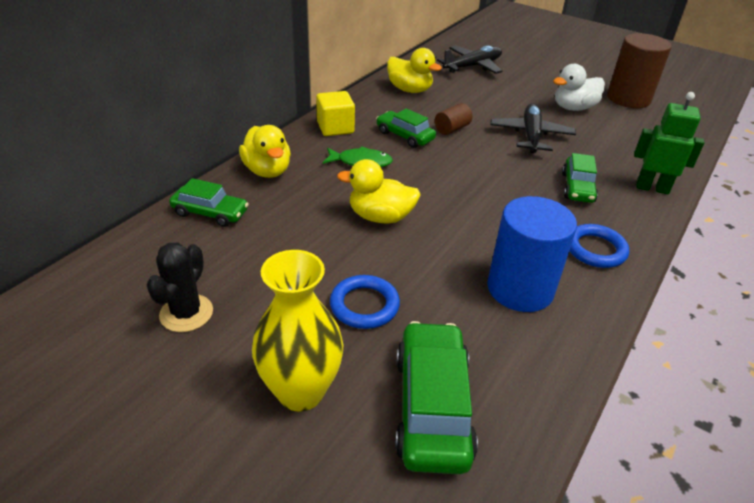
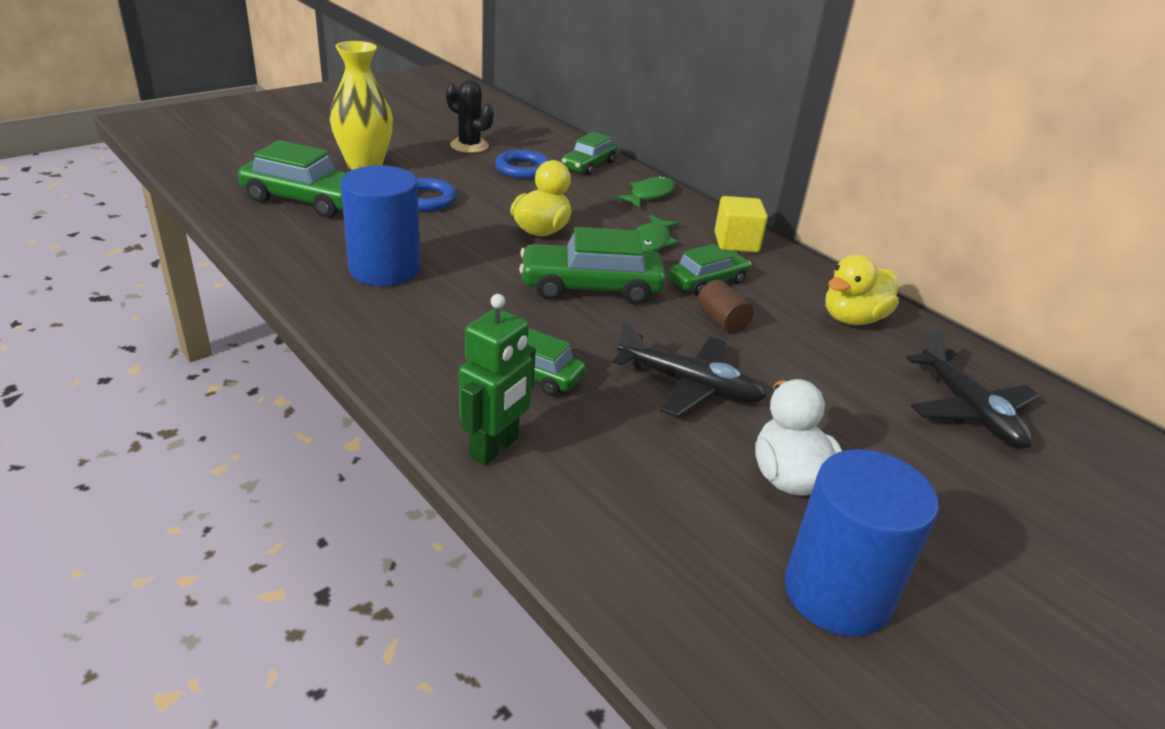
camera: 105 degrees right, 5 degrees down
(267, 171) = (649, 195): yellow duck -> green fish
(454, 180) = (591, 287): none -> green car
(595, 249) = (403, 335): blue ring -> blue ring (522, 169)
(628, 98) = (837, 593): brown cylinder -> blue cylinder

